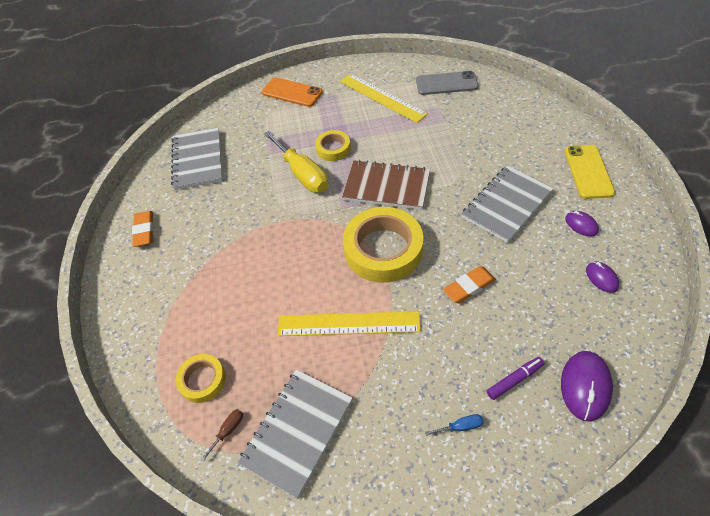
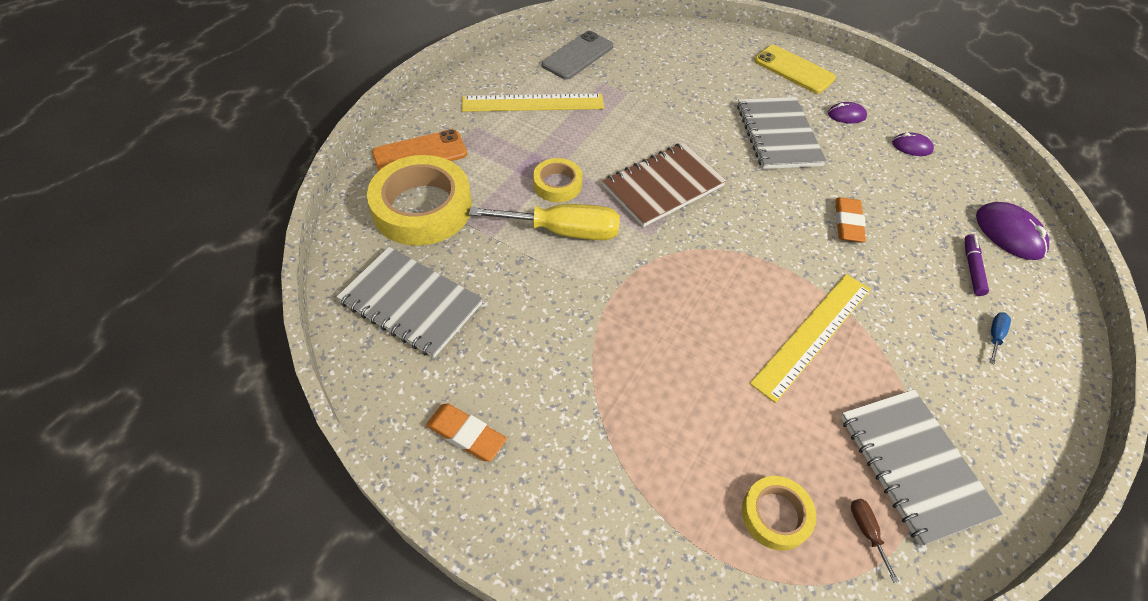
camera: 55 degrees left, 0 degrees up
(383, 249) = (743, 245): yellow tape -> yellow tape (422, 208)

